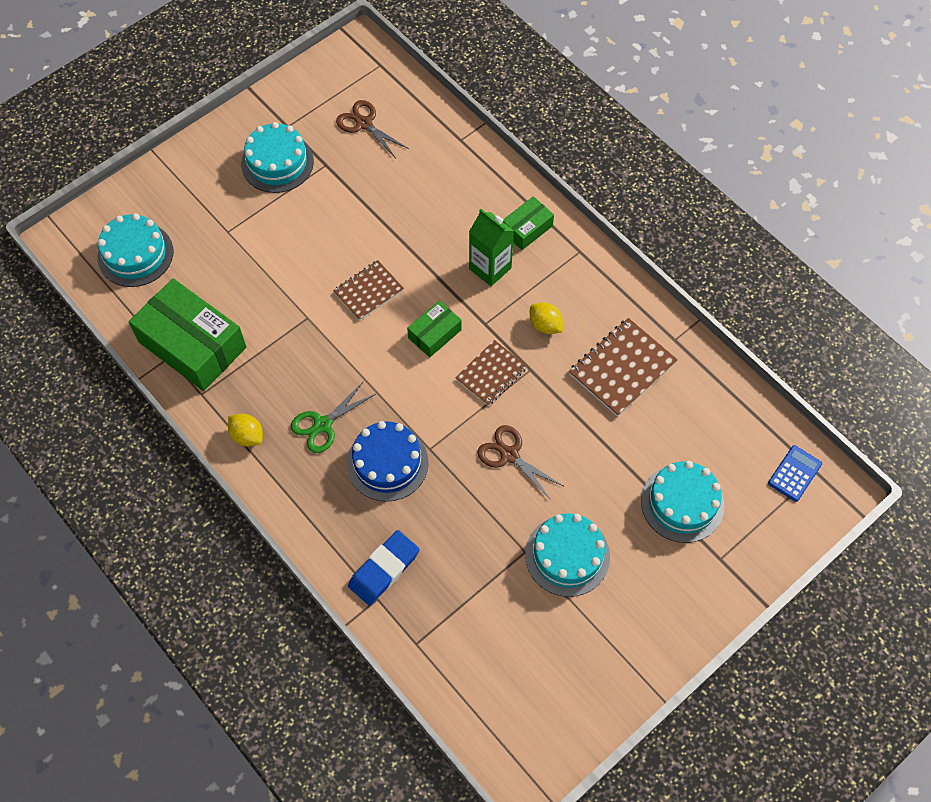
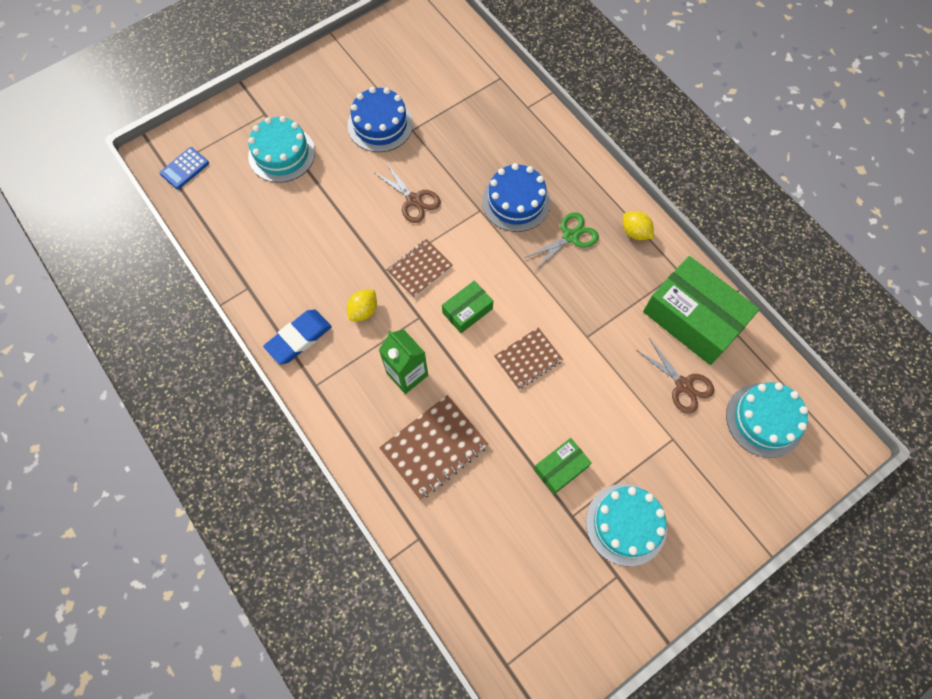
camera: 175 degrees left, 5 degrees up
(364, 124) = (528, 572): brown scissors -> brown scissors (683, 385)
(384, 569) = (522, 125): blue eraser -> blue eraser (299, 338)
(527, 228) = (363, 416): green box -> green box (560, 468)
(545, 325) = (363, 311): yellow lemon -> yellow lemon turned 75 degrees clockwise
(567, 555) = (380, 124): turquoise cake -> blue cake
(622, 368) = (302, 265): brown notebook -> brown notebook (434, 447)

